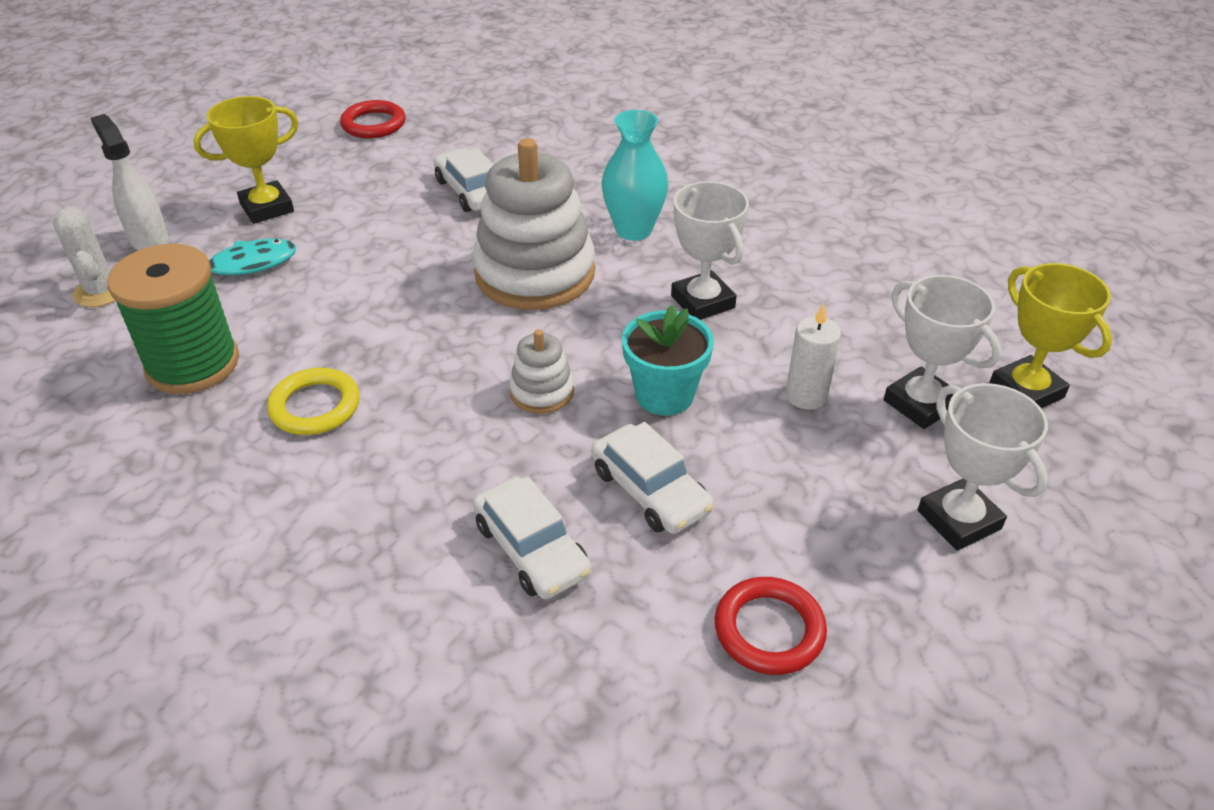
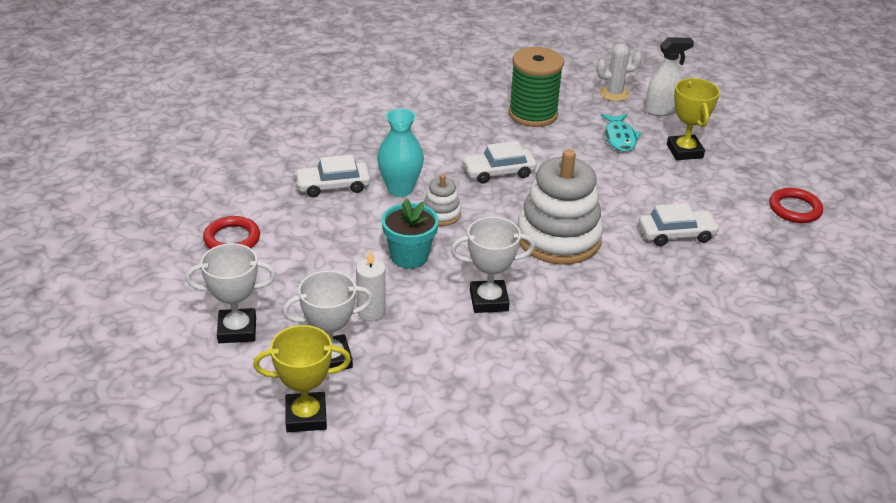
camera: 110 degrees right, 5 degrees down
(315, 406) = (476, 144): yellow ring -> none
(633, 230) = (591, 295): turquoise vase -> turquoise vase (400, 189)
(650, 490) = (342, 230): white car -> white car (498, 172)

